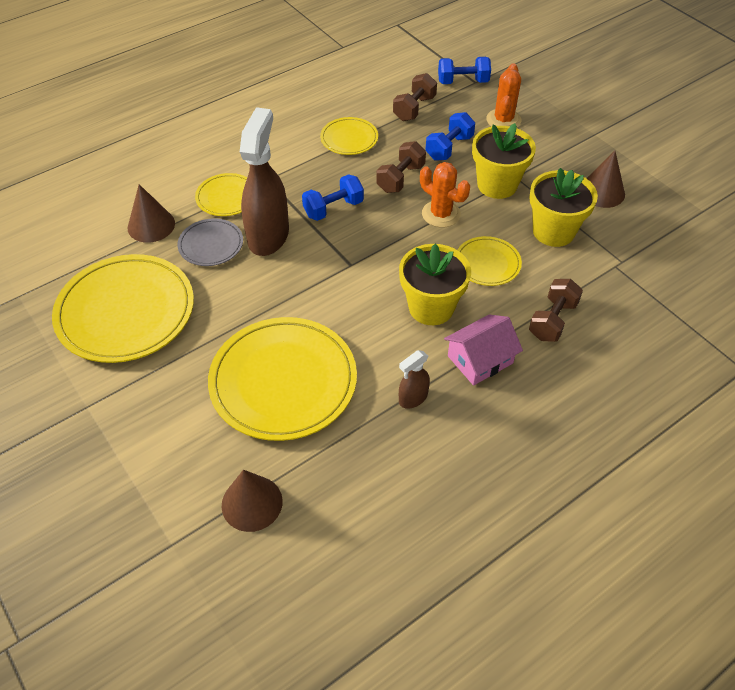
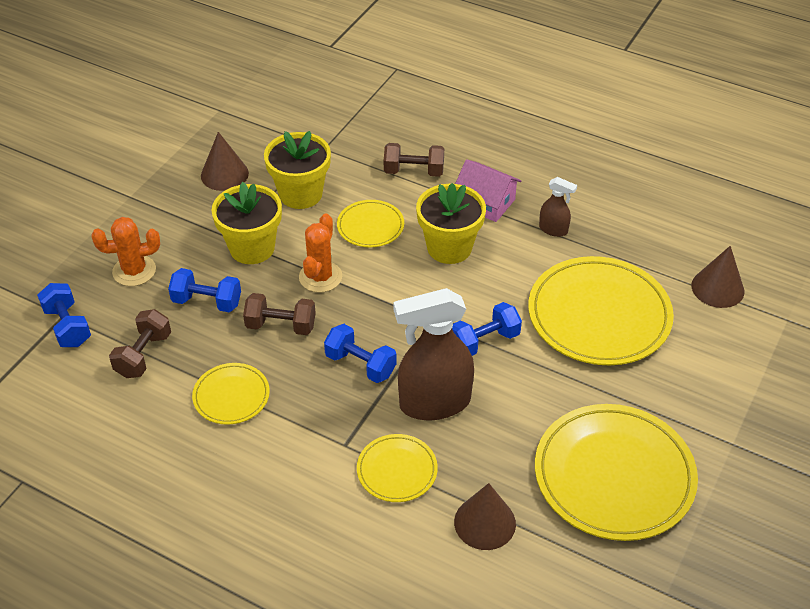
camera: 115 degrees left, 5 degrees down
(211, 245) = (478, 448): grey plate -> none
(307, 288) = (484, 341): none -> blue dumbbell
(414, 108) = (143, 355): brown dumbbell -> brown dumbbell turned 75 degrees counterclockwise

